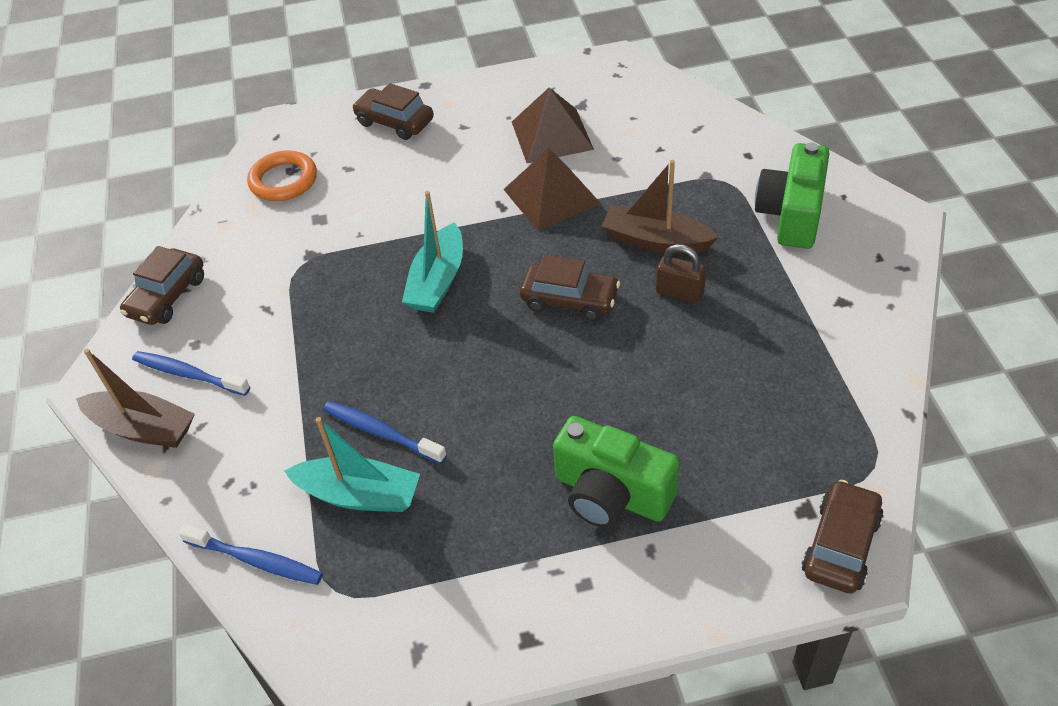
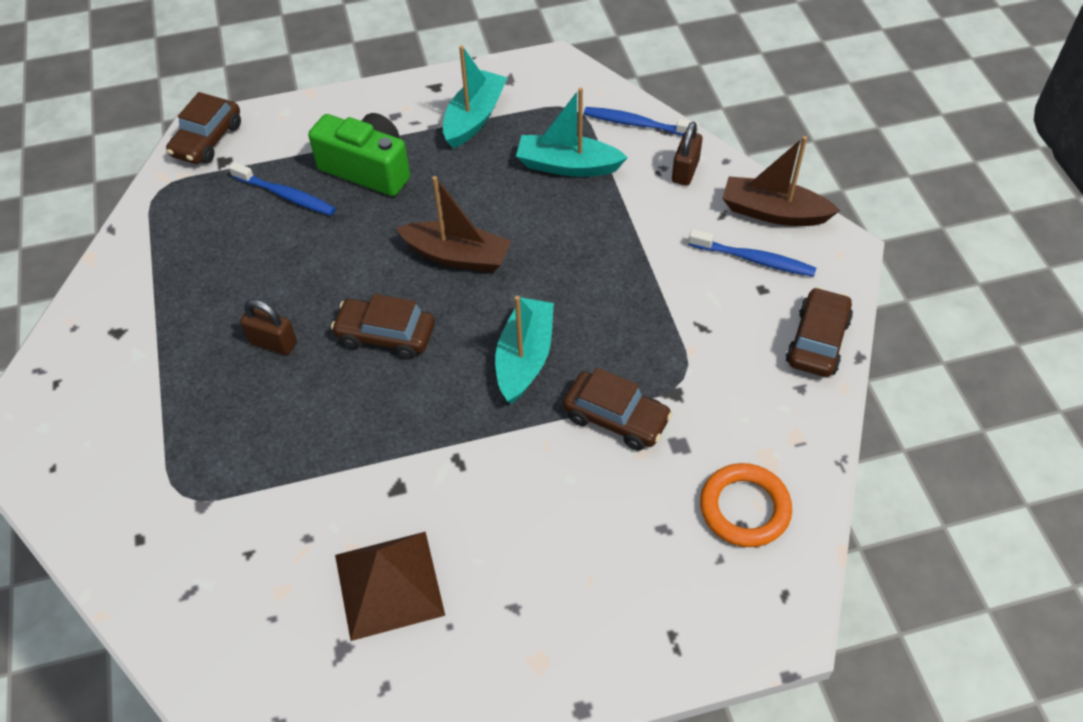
camera: 175 degrees right, 5 degrees up
(220, 485) = (685, 171): none -> brown padlock
(381, 433) = (558, 211): blue toothbrush -> blue toothbrush (286, 195)
(395, 122) = (615, 619): brown car -> brown car (616, 418)
(472, 576) = (474, 118): none -> turquoise boat
(551, 196) = (396, 474): brown pyramid -> none
(656, 241) = (284, 407): brown boat -> brown boat (457, 256)
(791, 214) = (123, 441): green camera -> none

